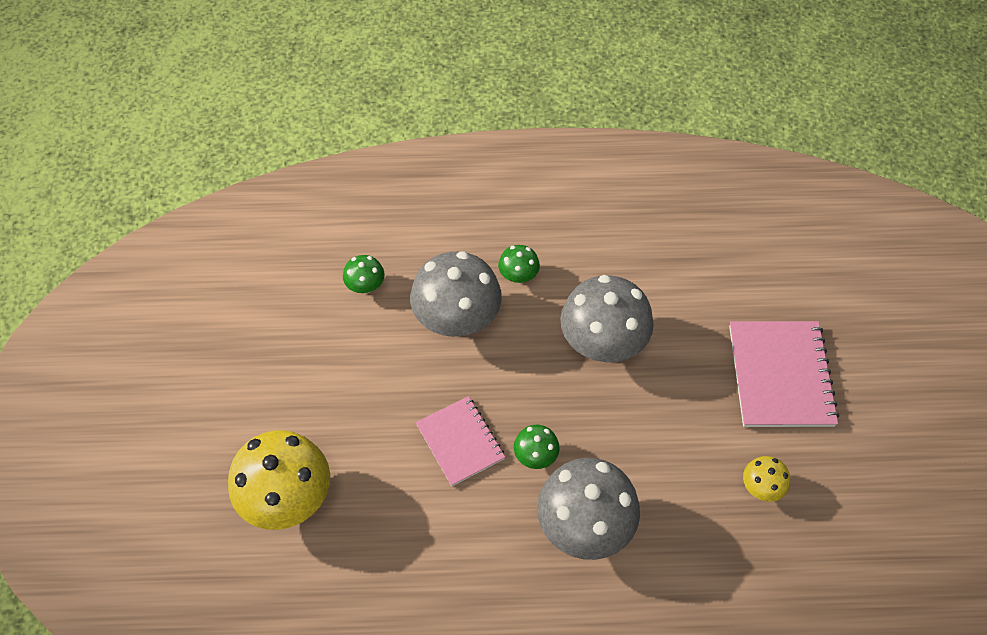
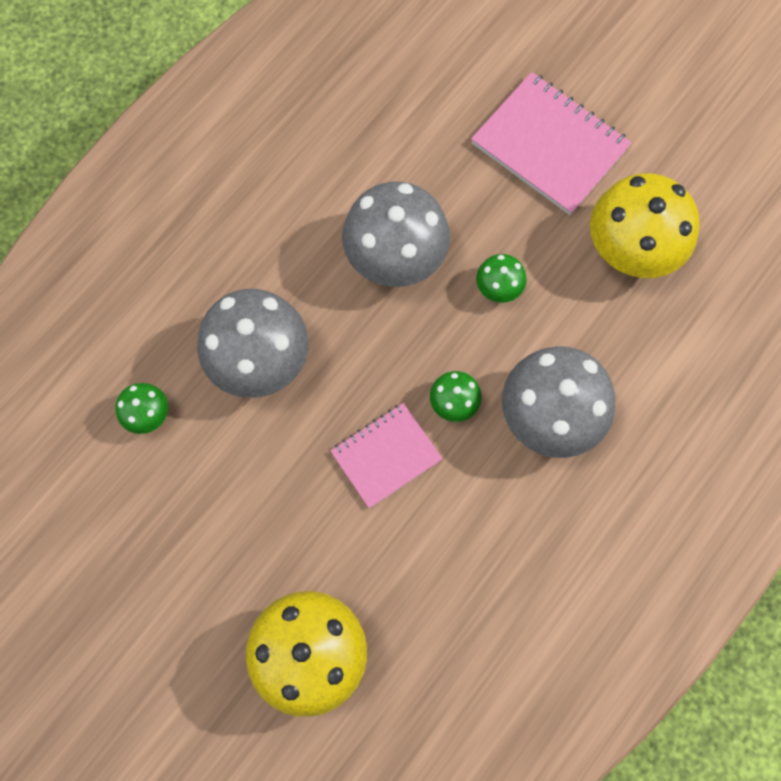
camera: 50 degrees left, 15 degrees up
(460, 442) = (386, 456): pink notebook -> pink notebook turned 45 degrees counterclockwise
(518, 276) = (263, 270): green mushroom -> green mushroom (498, 287)
(761, 487) = (631, 249): yellow mushroom -> yellow mushroom, size x2.11

